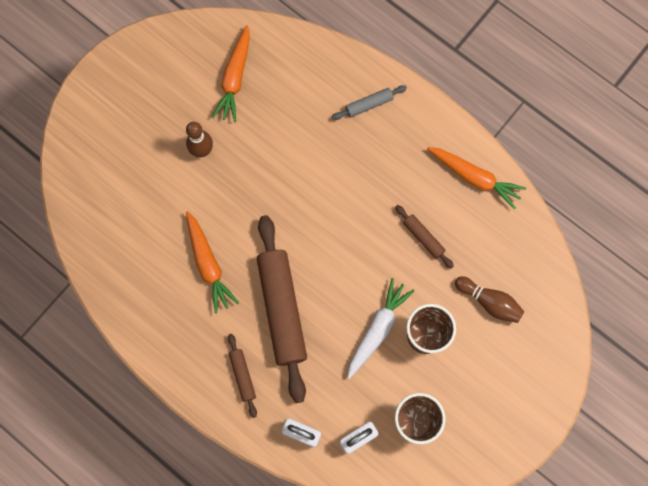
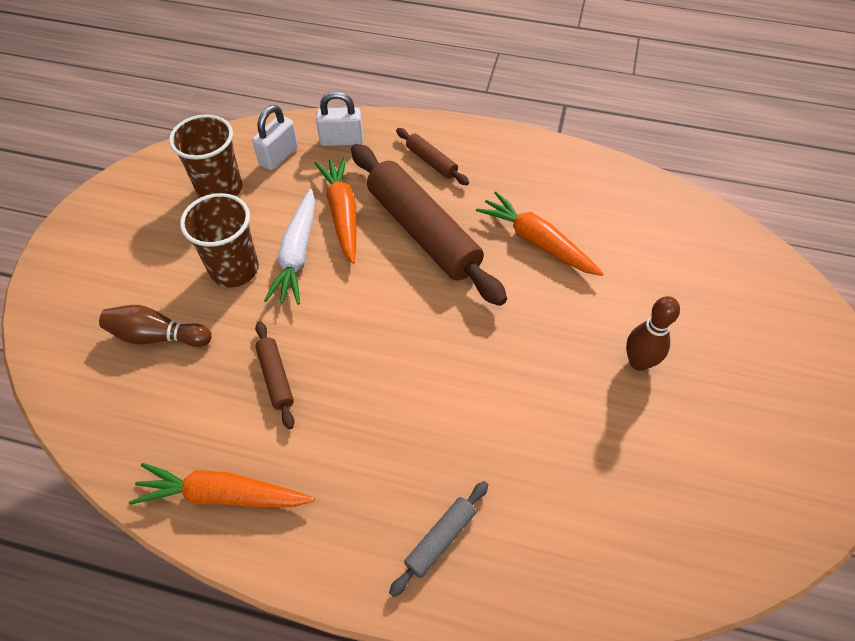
camera: 155 degrees right, 20 degrees down
(235, 78) = (669, 485): orange carrot -> orange carrot (342, 214)
(423, 237) = (275, 378): brown rolling pin -> brown rolling pin turned 45 degrees clockwise

